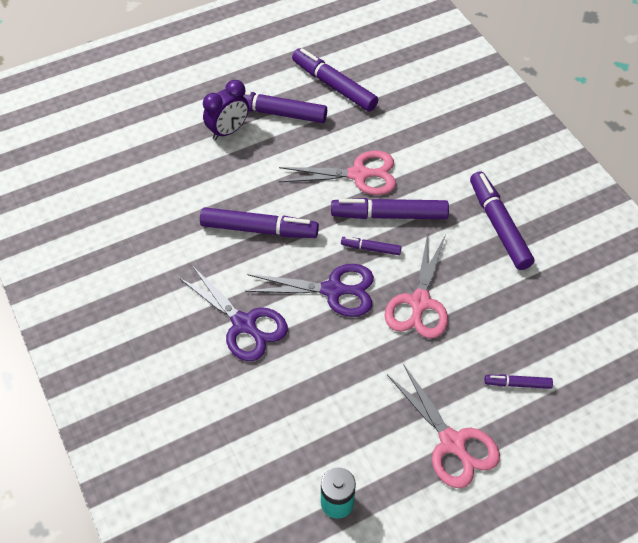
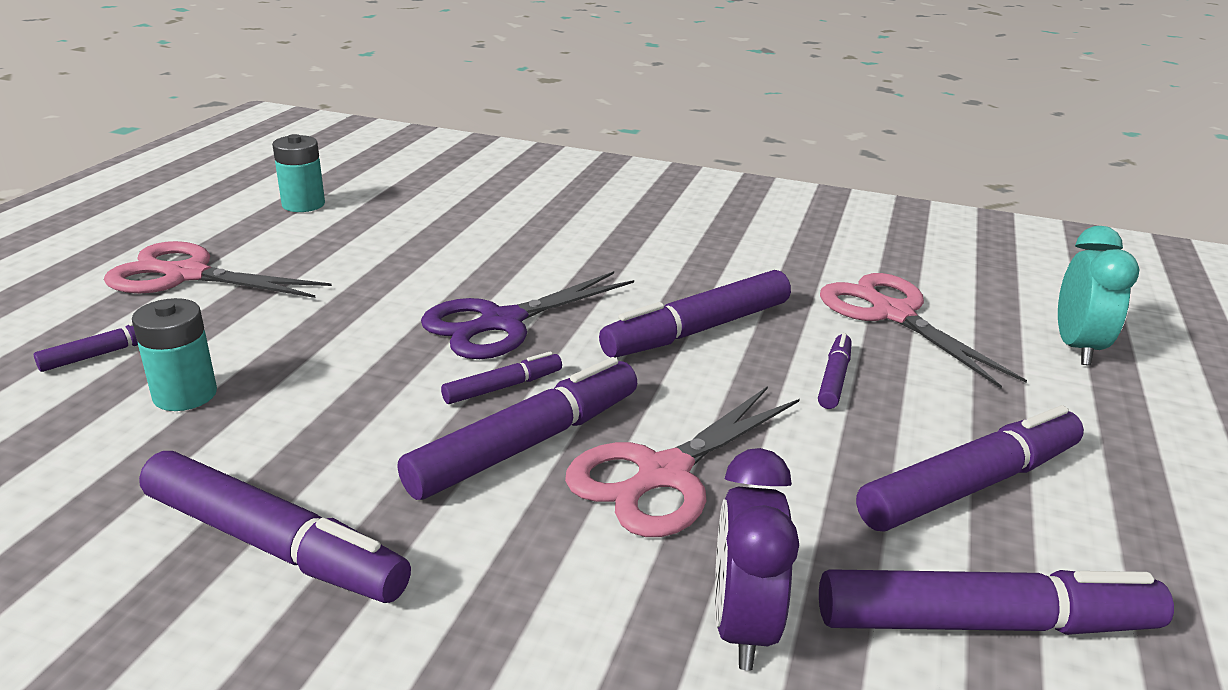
camera: 135 degrees right, 25 degrees down
(136, 125) = (1076, 348): none -> turquoise clock
(228, 131) = (967, 412): purple clock -> purple clock (742, 626)
(244, 324) = (573, 255): purple scissors -> none
(247, 172) = (834, 379): none -> purple marker
(419, 302) = (350, 366): pink scissors -> pink scissors (892, 314)
(495, 326) = (185, 395): none -> turquoise battery

